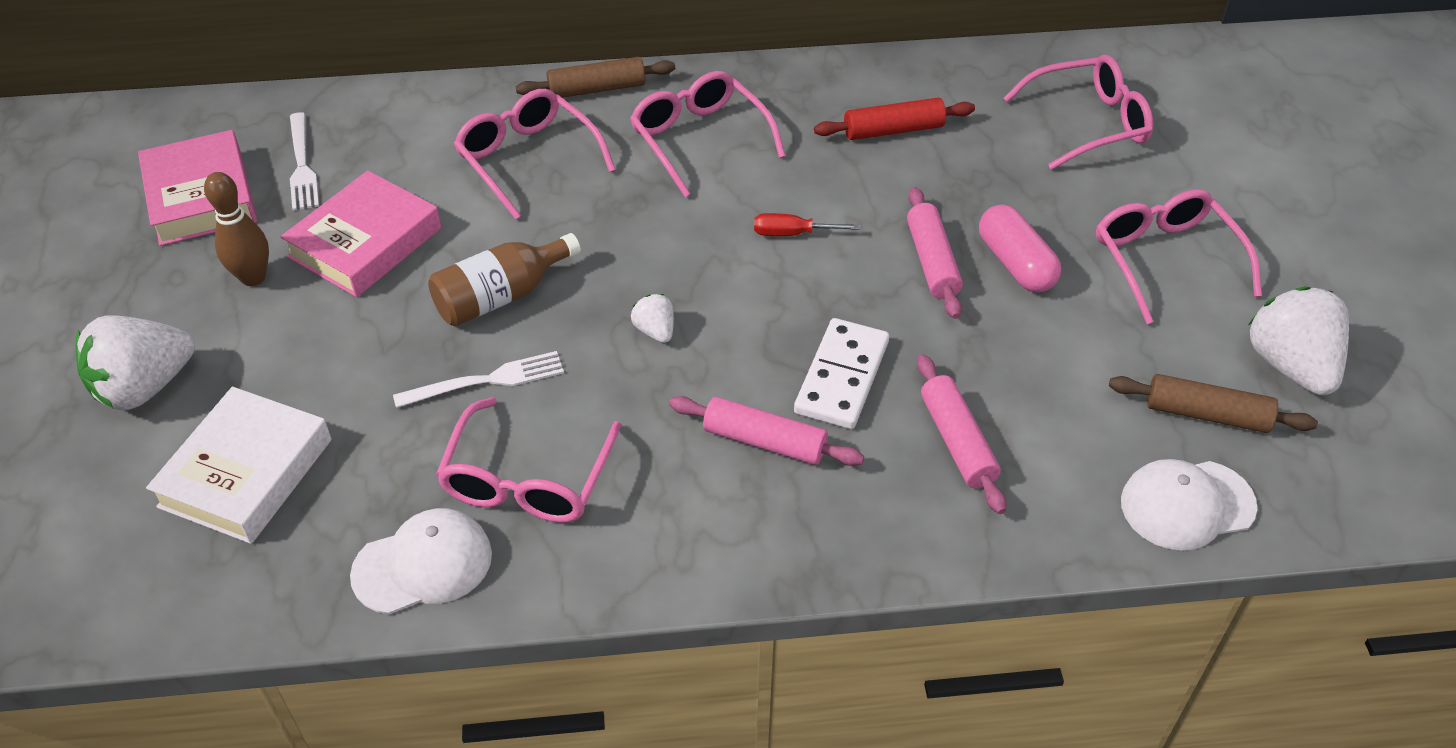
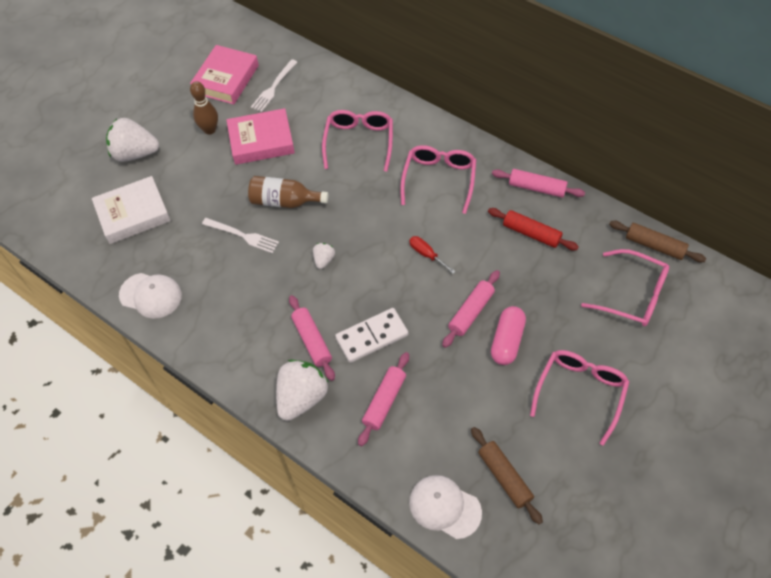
camera: 45 degrees right, 10 degrees up
(528, 480) = (215, 289): pink glasses -> none
(597, 89) = (423, 124): brown rolling pin -> brown rolling pin (654, 246)
(837, 78) = (536, 188): none -> pink rolling pin
(1290, 366) = (573, 488): white strawberry -> white strawberry (302, 397)

